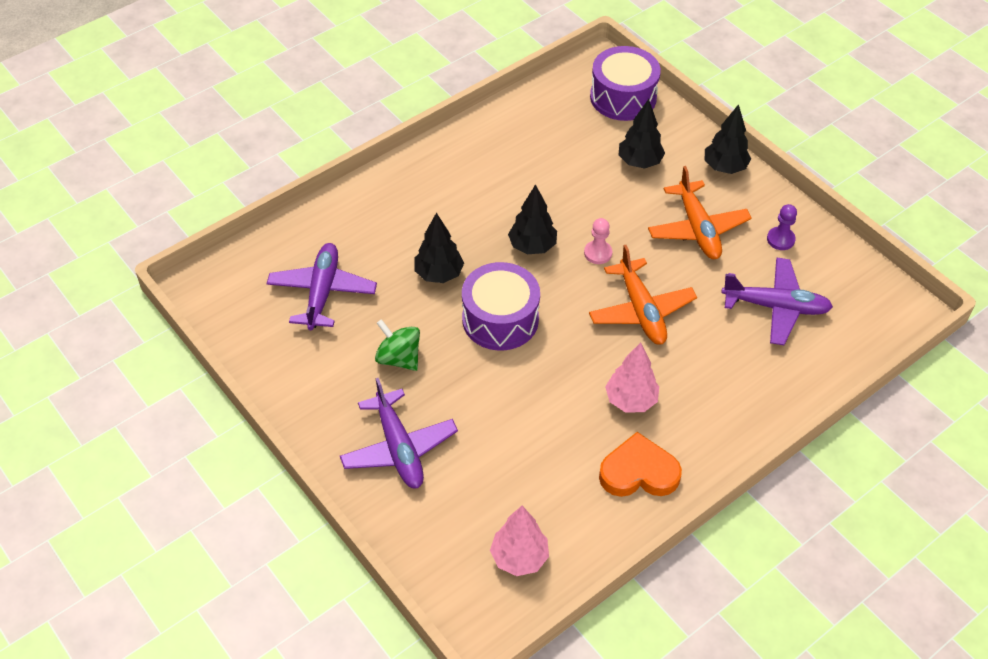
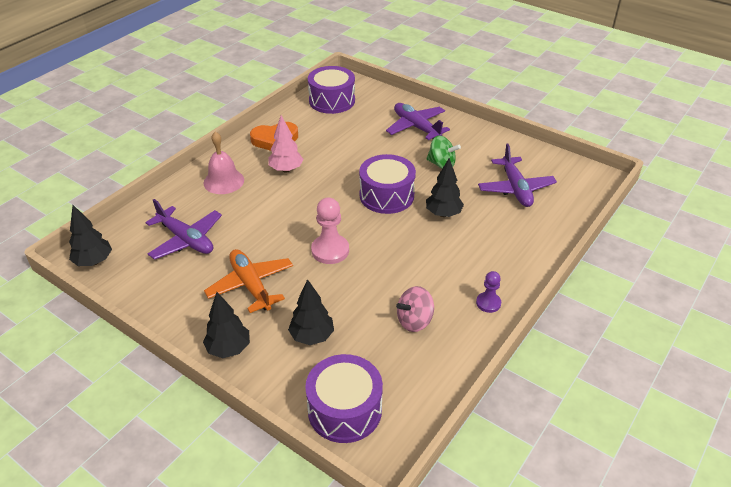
camera: 165 degrees right, 10 degrees down
(519, 558) = (332, 101): pink tree -> purple drum
(531, 156) = (414, 321): none -> pink spinning top
(532, 246) = (383, 245): black tree -> black tree (94, 262)
(598, 253) = (330, 250): pink pawn -> pink pawn, size x1.66
(641, 310) = (288, 219): orange plane -> none
(726, 398) = (223, 181): none -> pink bell
(776, 307) = (186, 240): purple plane -> purple plane turned 135 degrees counterclockwise
(780, 239) = (178, 291): purple pawn -> purple pawn (488, 303)

